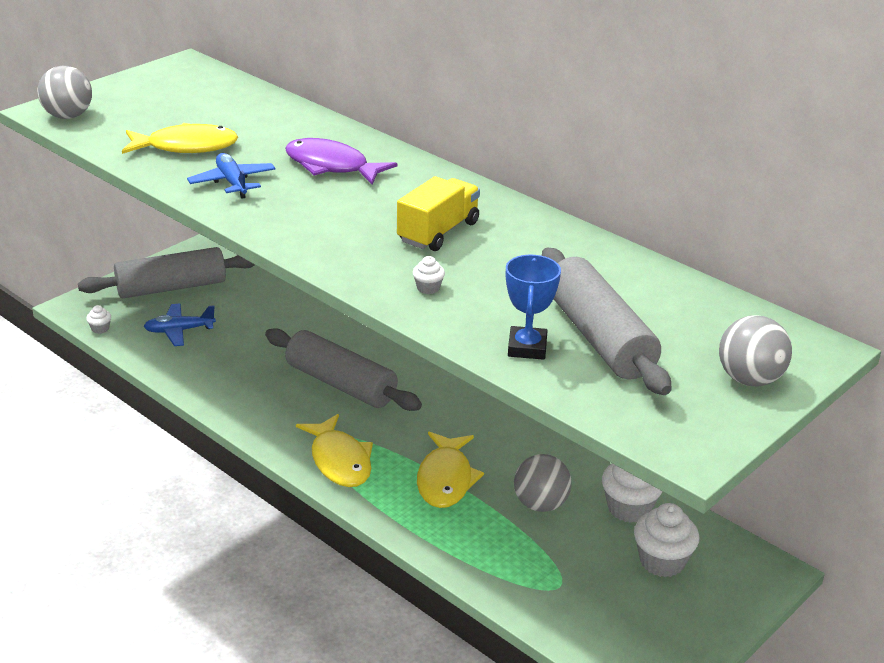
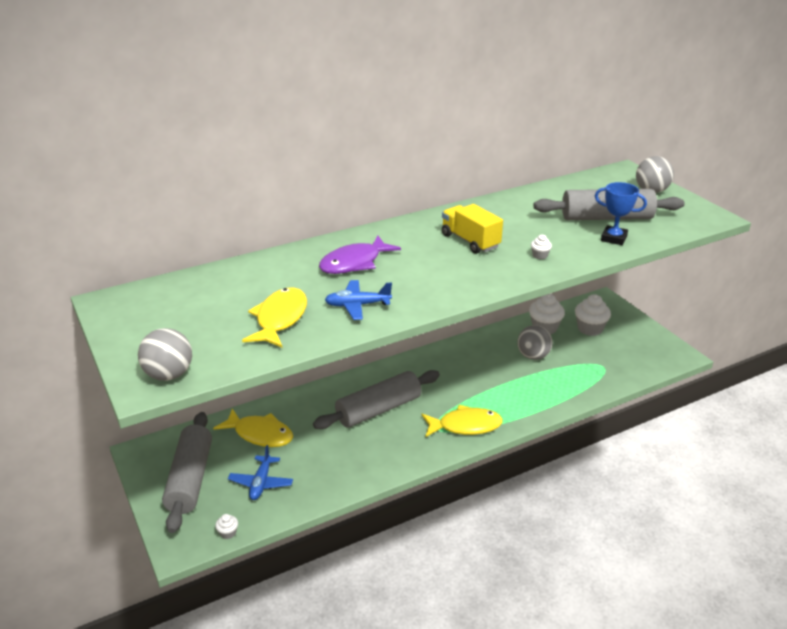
camera: 70 degrees left, 0 degrees up
(445, 479) = (499, 385): yellow fish -> yellow fish (260, 434)

